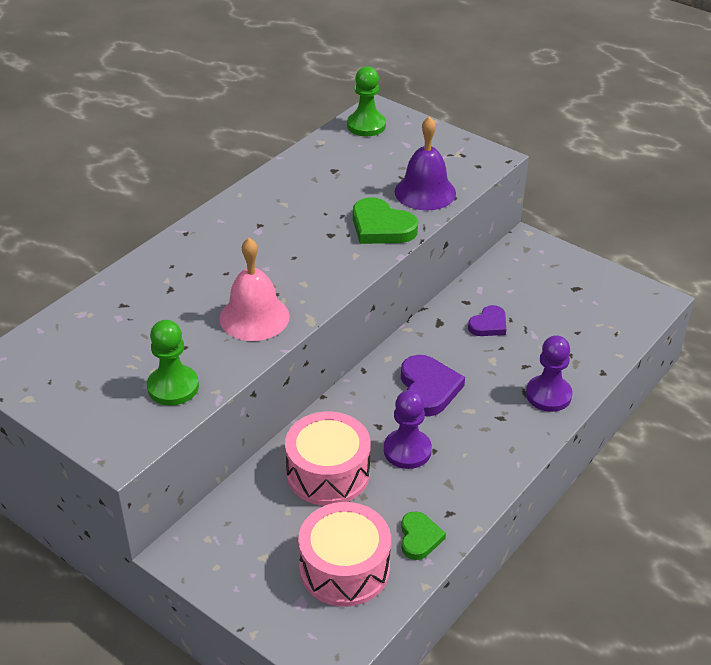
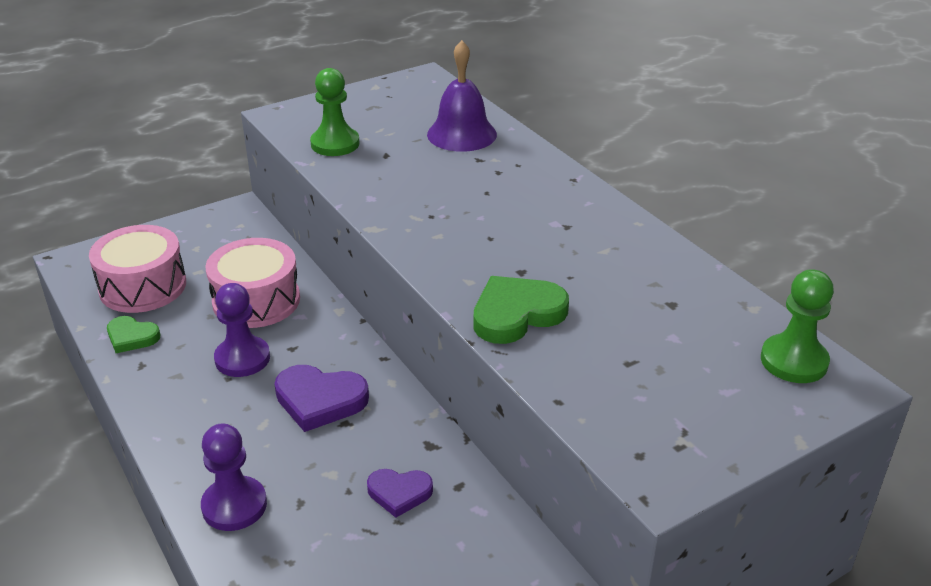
camera: 110 degrees right, 5 degrees down
(254, 317) = (401, 197): pink bell -> none
(425, 192) = (583, 374): purple bell -> purple bell (461, 134)
(488, 324) = (399, 493): purple heart -> purple heart turned 60 degrees counterclockwise

